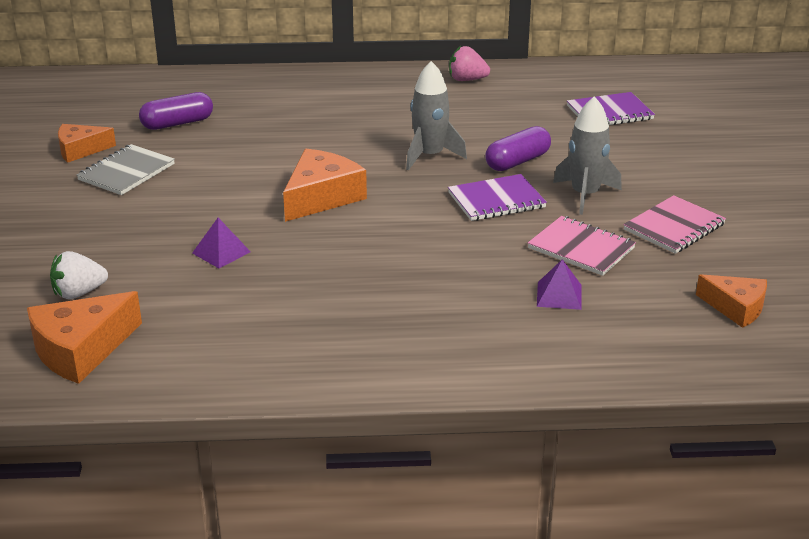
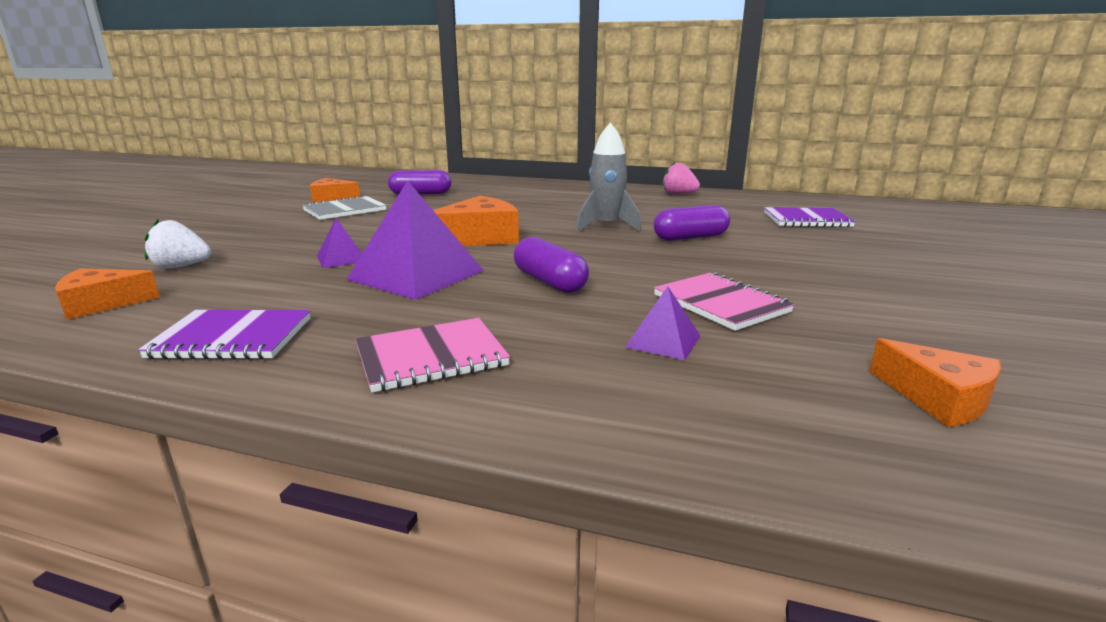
camera: 20 degrees right, 10 degrees down
(81, 350) = (102, 304): orange cheese -> orange cheese, size x0.65
(314, 261) = (416, 274): none -> purple pyramid
(435, 248) = (549, 282): none -> purple capsule
(496, 200) = (647, 258): purple notebook -> purple notebook (232, 338)
(585, 195) = (750, 265): grey rocket -> none
(674, 227) = (854, 302): pink notebook -> pink notebook (431, 357)

